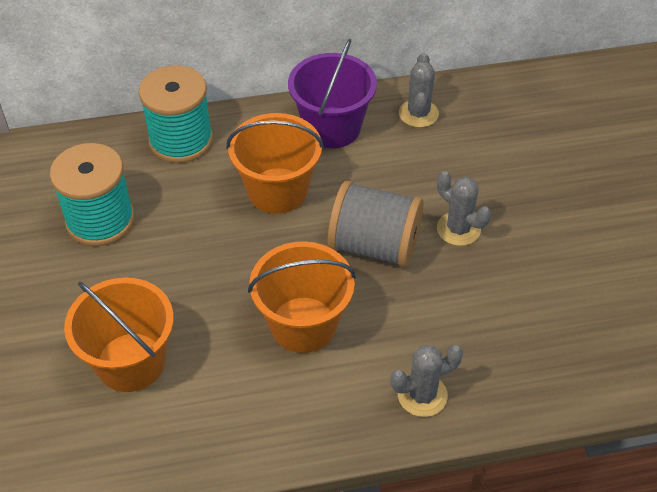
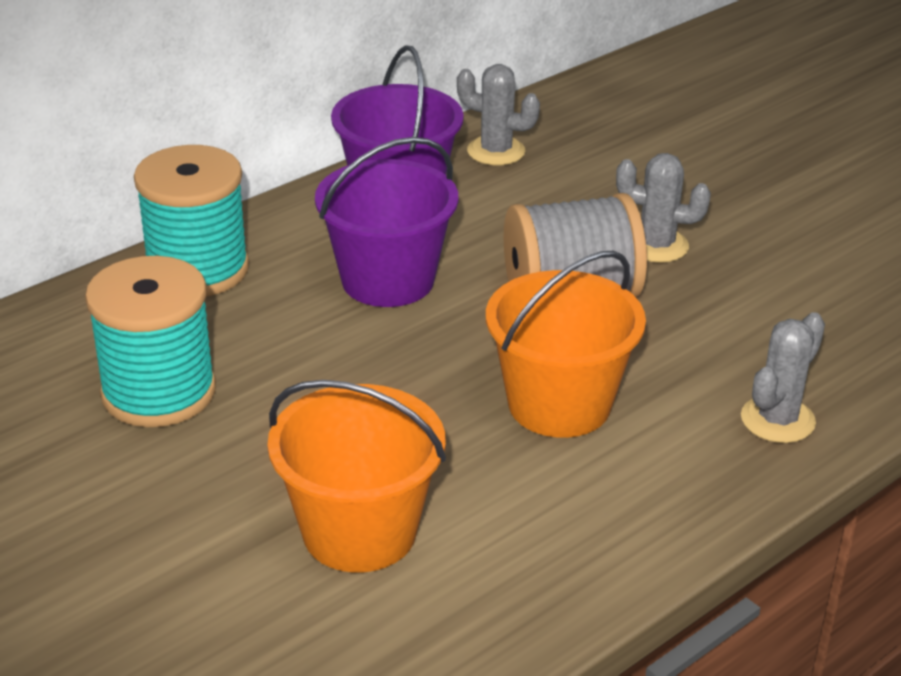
camera: 30 degrees left, 15 degrees down
(277, 190) = (388, 280): orange bucket -> purple bucket
(418, 114) = (496, 151): grey cactus -> grey cactus turned 45 degrees counterclockwise

